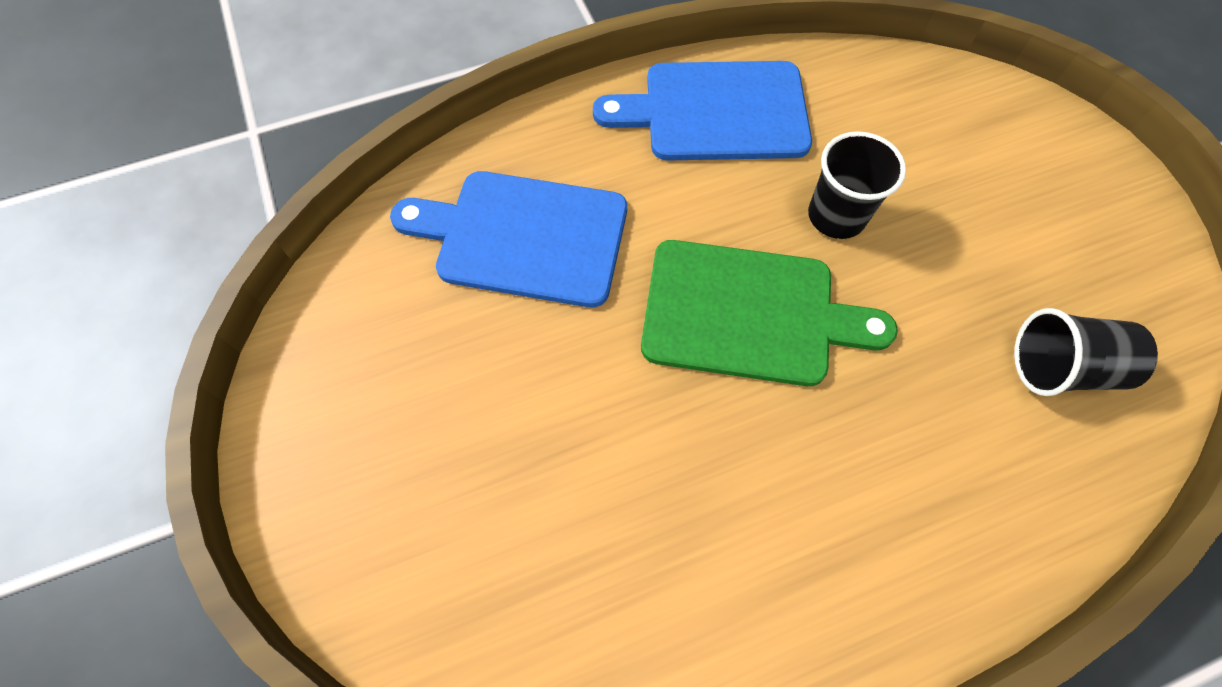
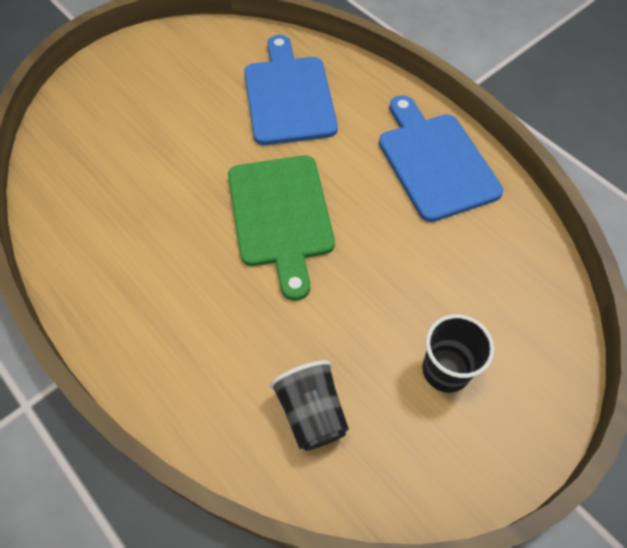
camera: 70 degrees right, 5 degrees down
(836, 216) = (380, 249): black cup -> black cup (446, 370)

